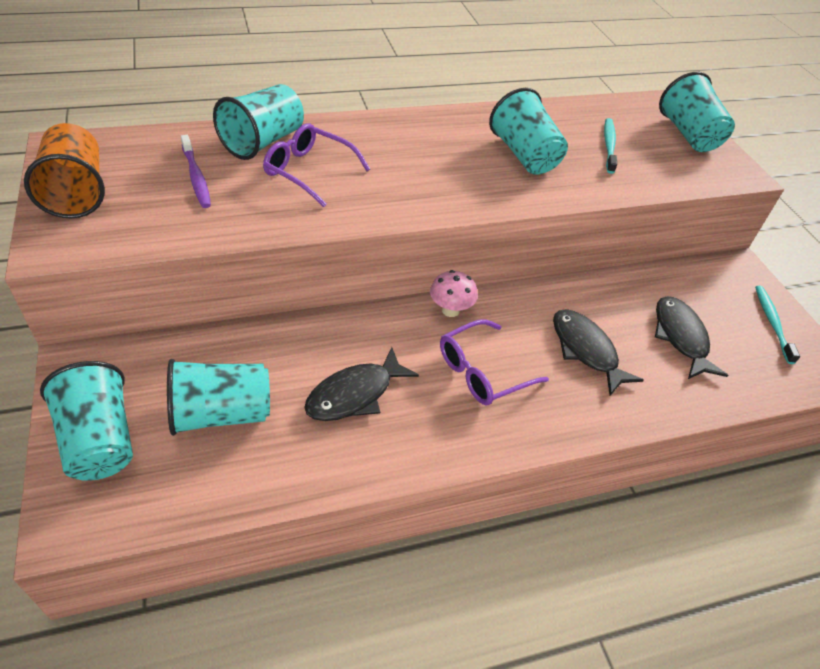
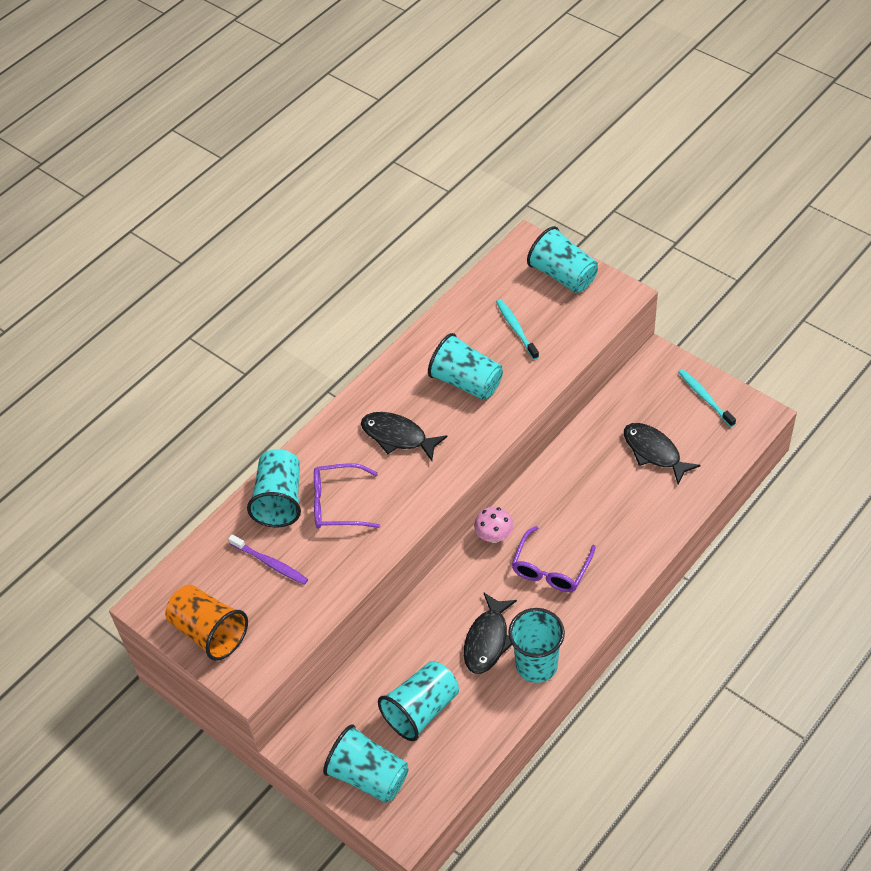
camera: 25 degrees left, 5 degrees up
(382, 453) = (536, 665): none -> turquoise cup
(586, 350) = (602, 506): black fish -> black fish (398, 436)

